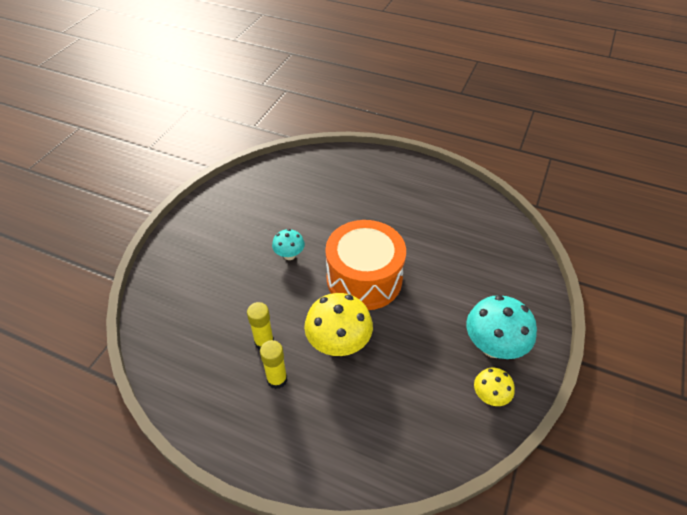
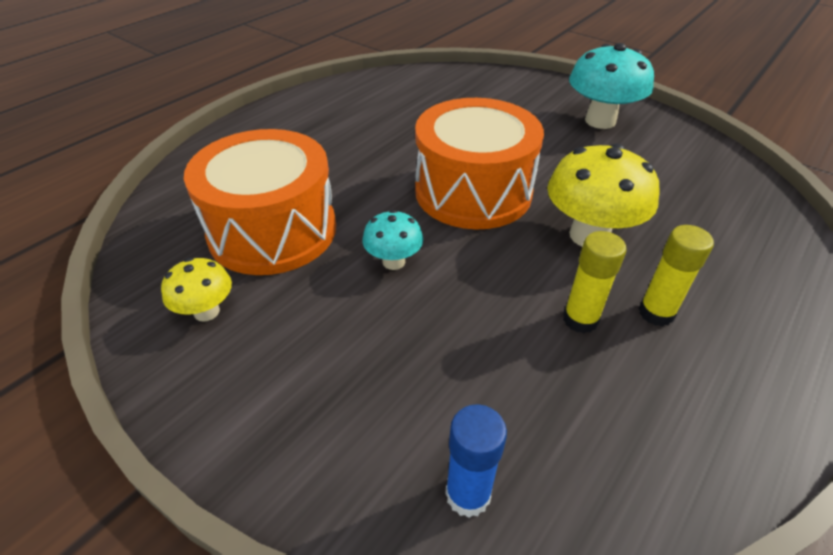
camera: 75 degrees left, 5 degrees down
(161, 308) = (468, 494): none -> blue glue stick
(300, 202) = (273, 230): none -> orange drum
(489, 396) = (667, 137): yellow mushroom -> yellow mushroom (206, 311)

